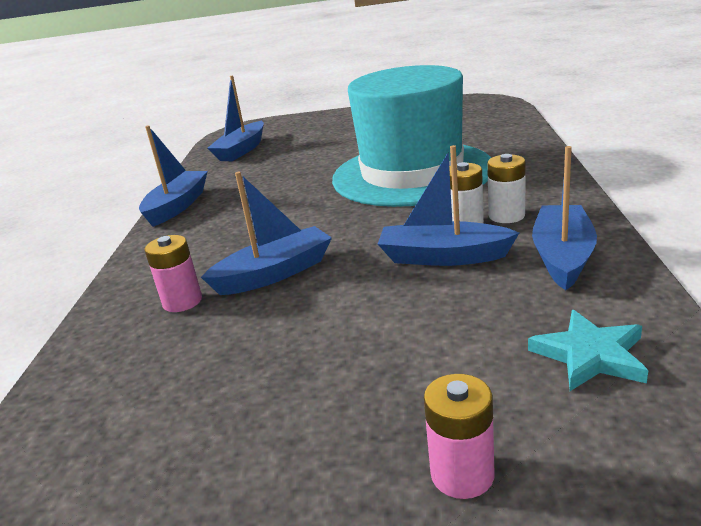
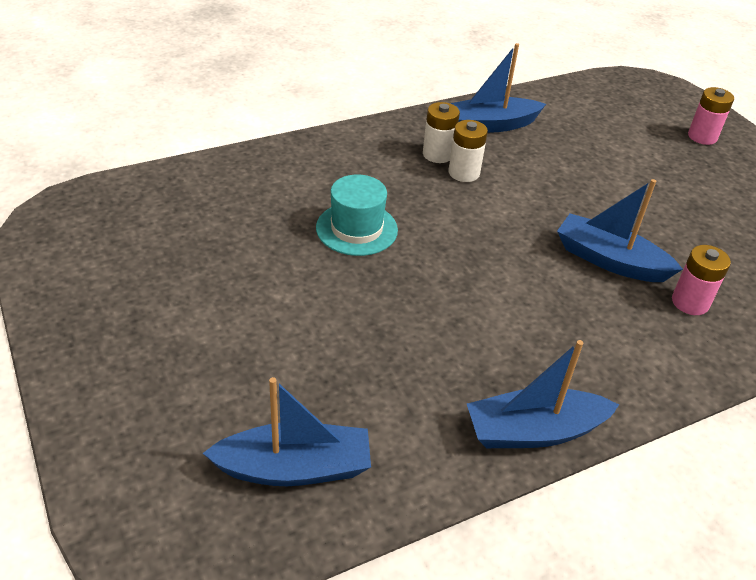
camera: 125 degrees left, 15 degrees up
(412, 173) = (356, 229): turquoise hat -> turquoise hat, size x0.43
(443, 257) = (523, 175): blue boat -> none
(590, 355) = (590, 111): turquoise star -> none

